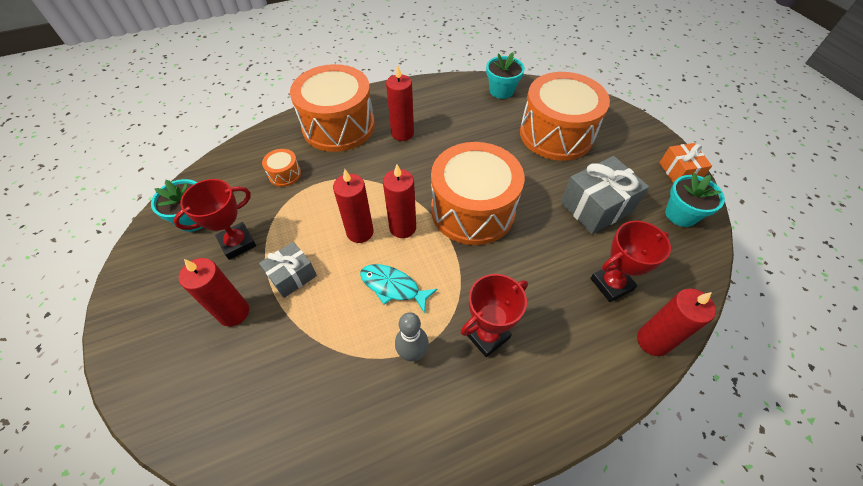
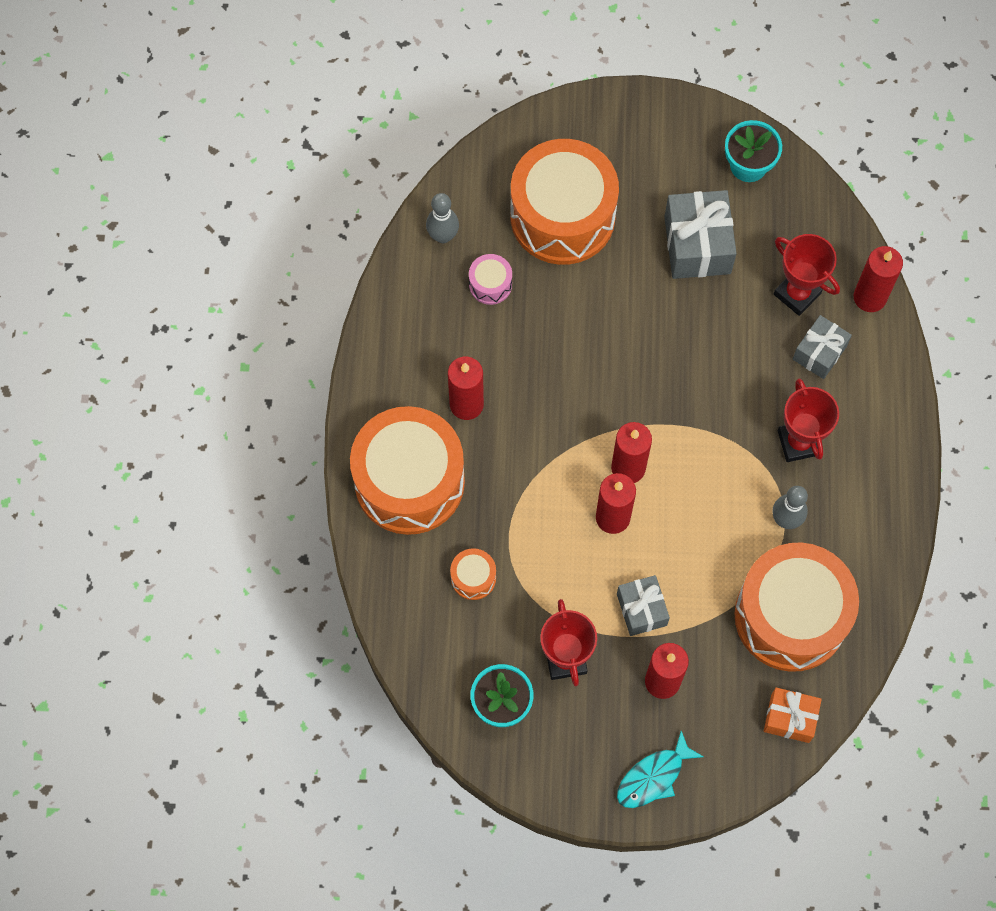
camera: 65 degrees left, 15 degrees up
(393, 287) = (703, 509): turquoise fish -> turquoise fish (653, 777)
(472, 210) = (638, 380): orange drum -> orange drum (790, 616)
(486, 118) = (490, 284): none -> pink drum
(501, 91) = (443, 236): turquoise flower pot -> grey bowling pin
(575, 320) = (819, 353): none -> grey gift
(611, 284) = (797, 294): red trophy -> red trophy turned 45 degrees counterclockwise
(679, 172) = (691, 121): orange gift -> orange gift (790, 718)

